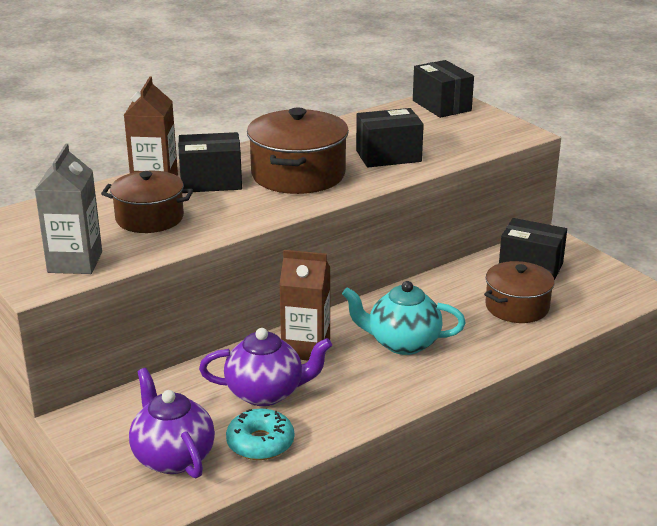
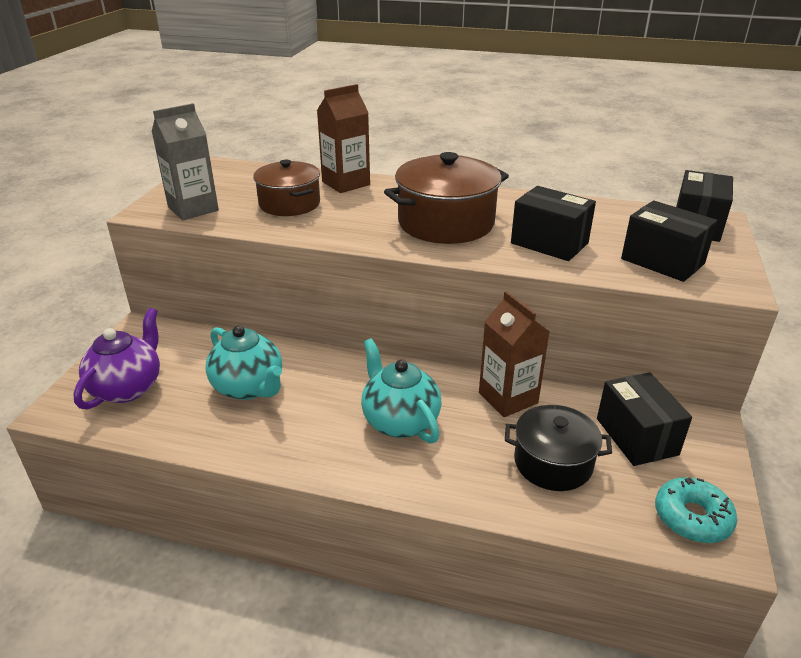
camera: 50 degrees right, 5 degrees up
(211, 181) = (378, 199): black box -> black box (662, 261)
(260, 443) = (179, 419): turquoise donut -> turquoise donut (692, 517)
(266, 393) = (249, 387): purple teapot -> turquoise teapot
(306, 348) = (331, 375): brown carton -> brown carton (508, 398)
(517, 307) = (553, 463): brown pot -> black pot

